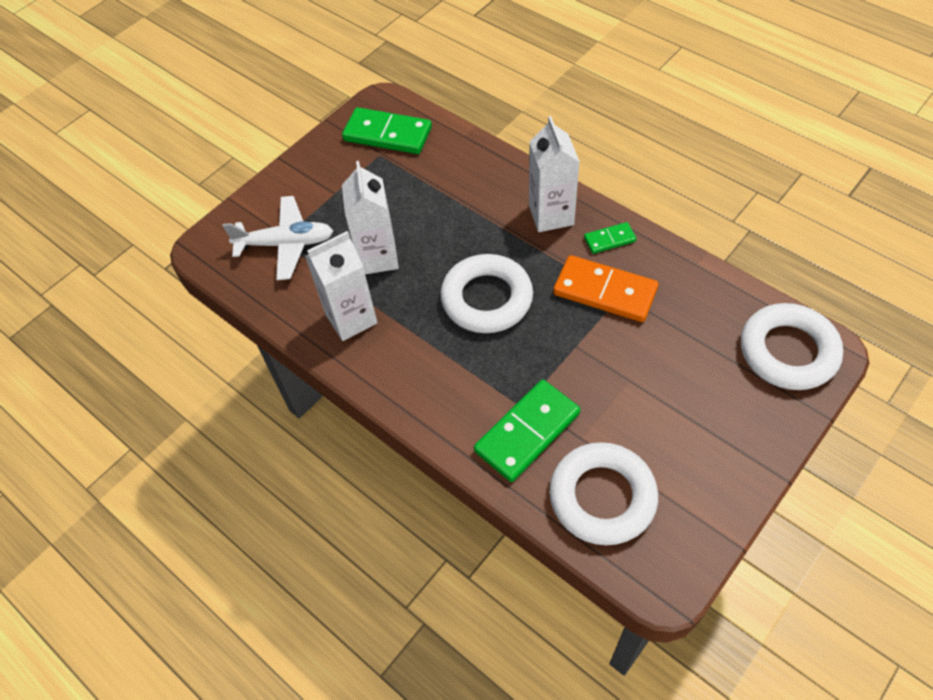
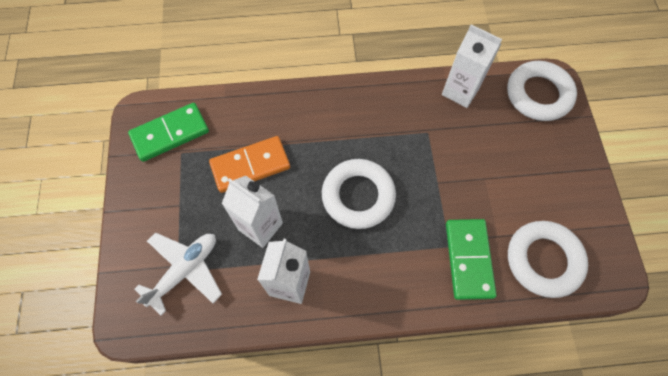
camera: 50 degrees left, 10 degrees up
(551, 215) = (337, 110): white carton -> white carton (460, 91)
(605, 291) = (417, 135): orange domino -> orange domino (250, 165)
(609, 239) = (386, 100): green domino -> none

